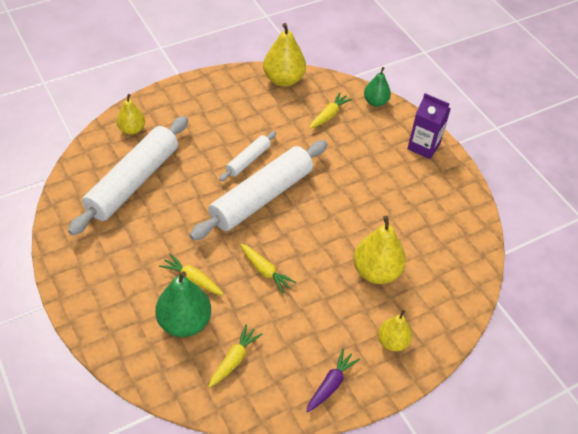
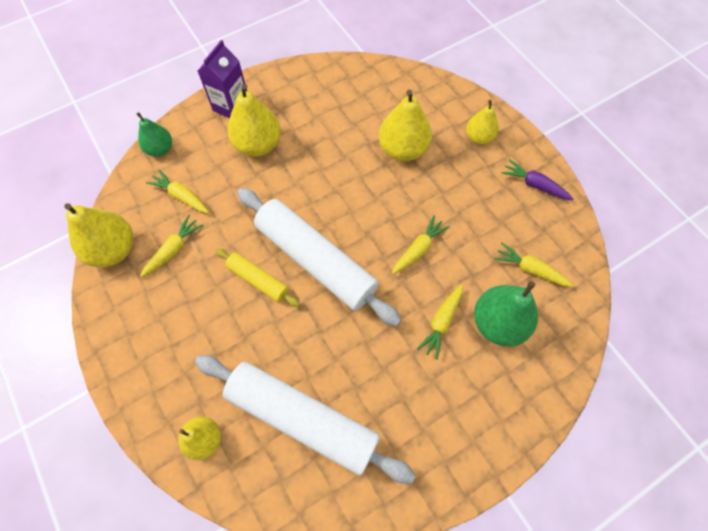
camera: 90 degrees left, 15 degrees up
(248, 160) = (258, 280): white rolling pin -> yellow rolling pin
(280, 112) = (174, 249): none -> yellow carrot
(380, 163) = (258, 145): none -> yellow pear

